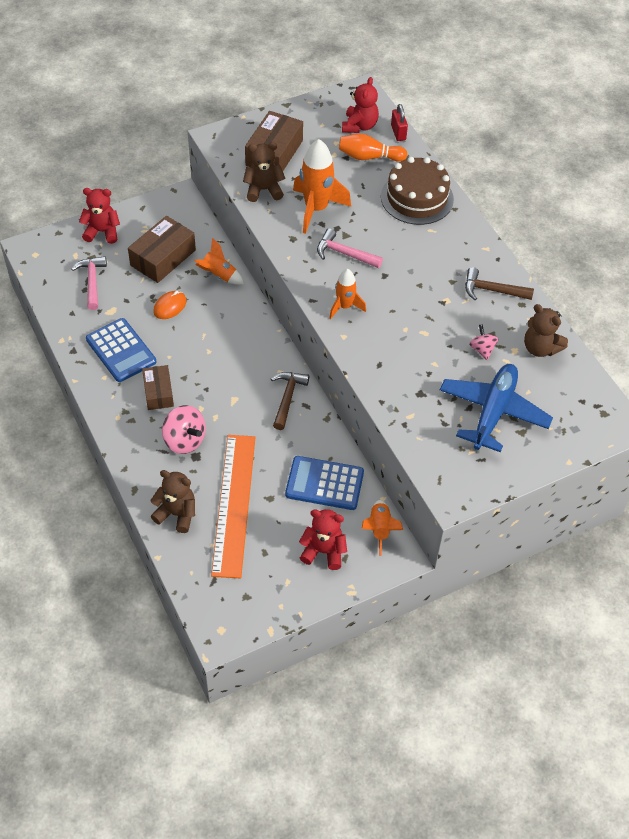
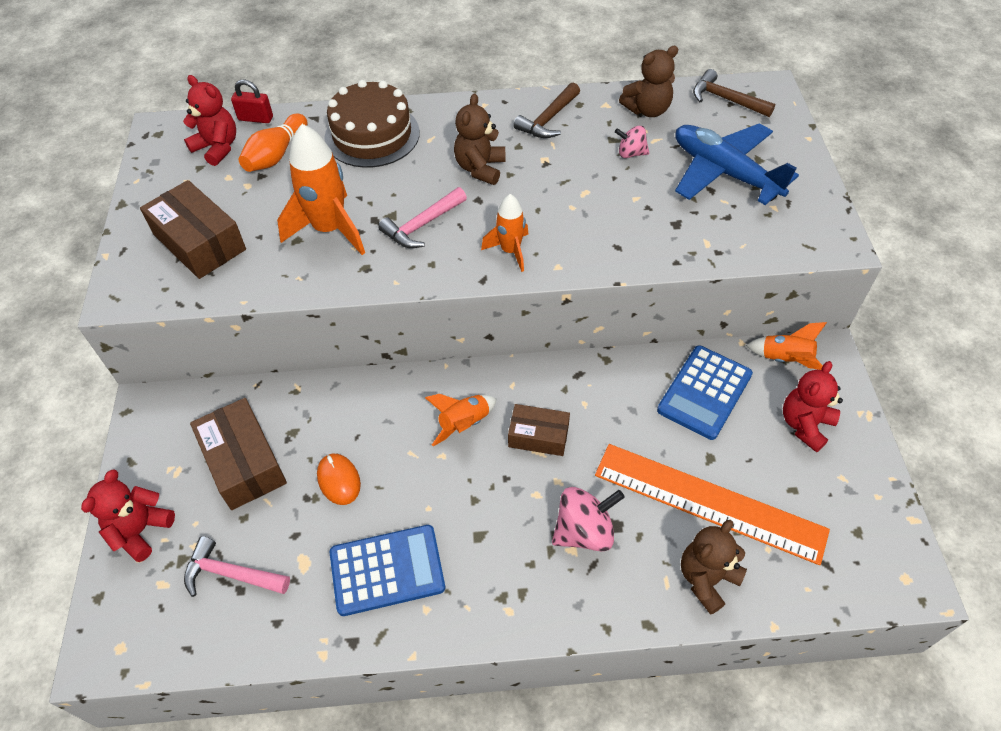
camera: 65 degrees left, 0 degrees up
(158, 392) = (487, 541): brown box -> brown box (538, 436)
(219, 275) = (317, 403): orange rocket -> orange rocket (464, 424)
(263, 190) = (259, 273): brown teddy bear -> brown teddy bear (480, 168)
(287, 398) = (559, 390): brown hammer -> brown hammer (725, 99)

